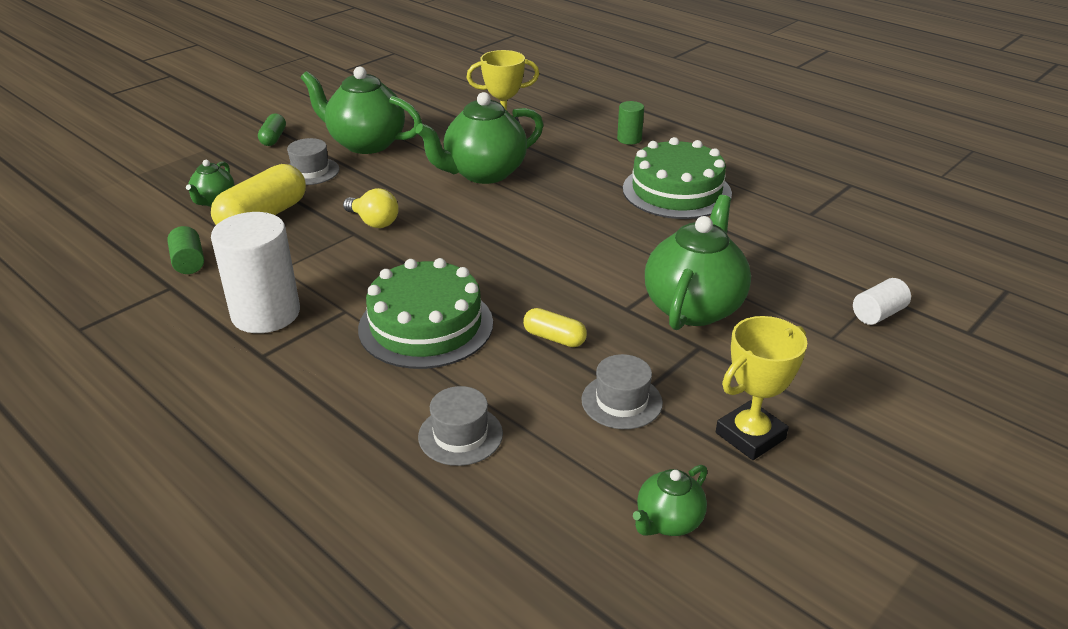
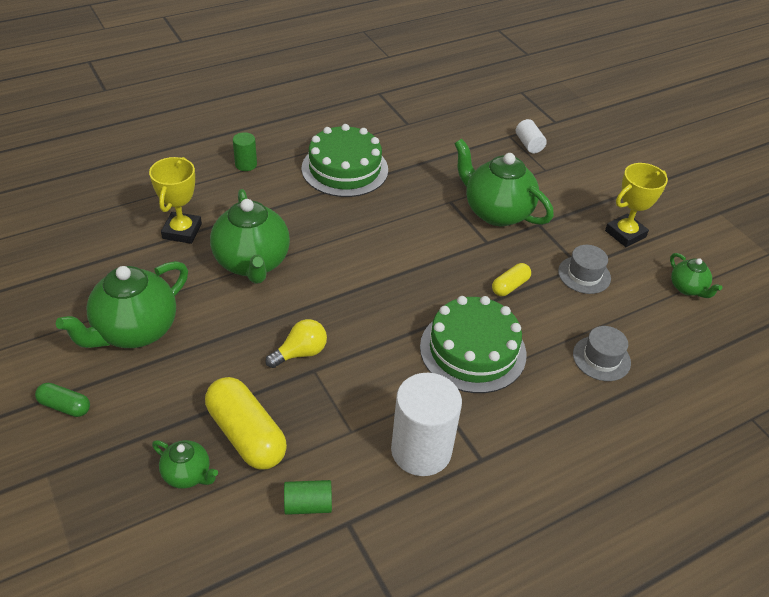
camera: 75 degrees left, 10 degrees up
(310, 171) = (170, 384): grey hat -> none
(750, 436) = (625, 234): yellow trophy -> yellow trophy turned 75 degrees clockwise

